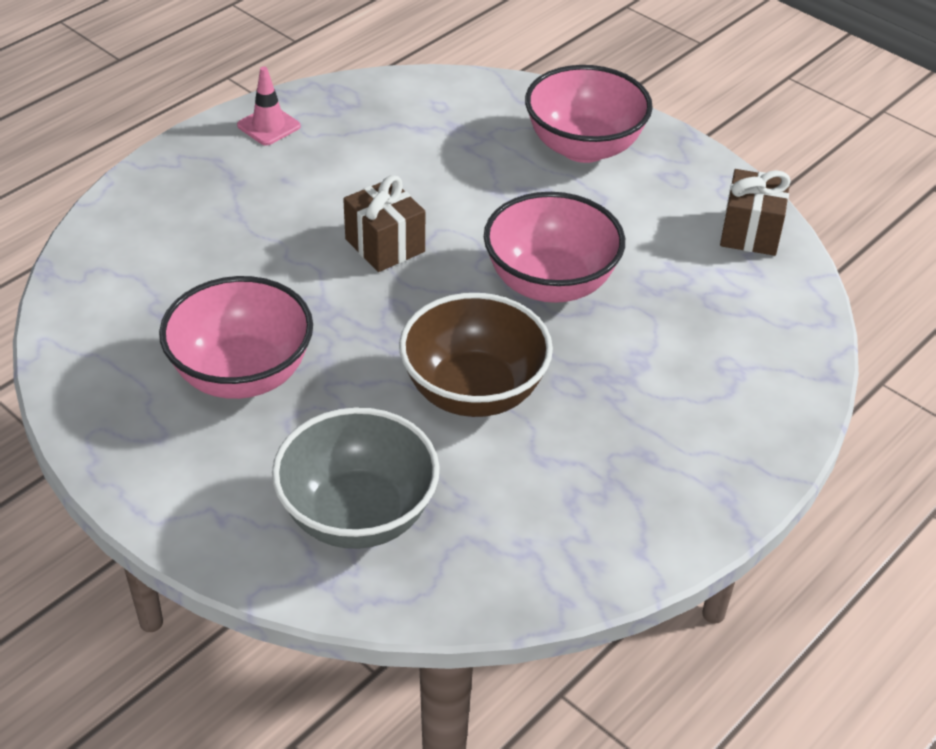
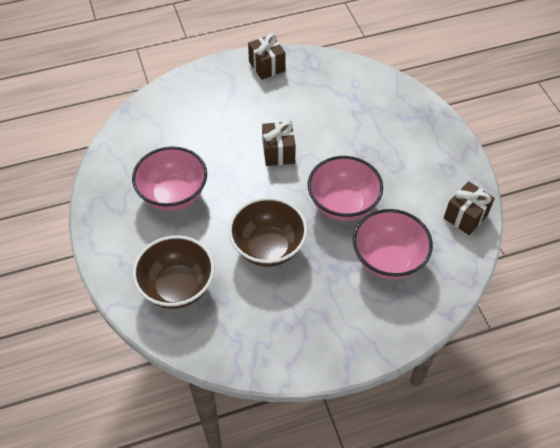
camera: 30 degrees right, 10 degrees up
(269, 126) = (267, 66): pink traffic cone -> brown gift
(358, 515) = (177, 287): grey bowl -> brown bowl
(584, 147) = (412, 134): pink bowl -> pink bowl (388, 260)

